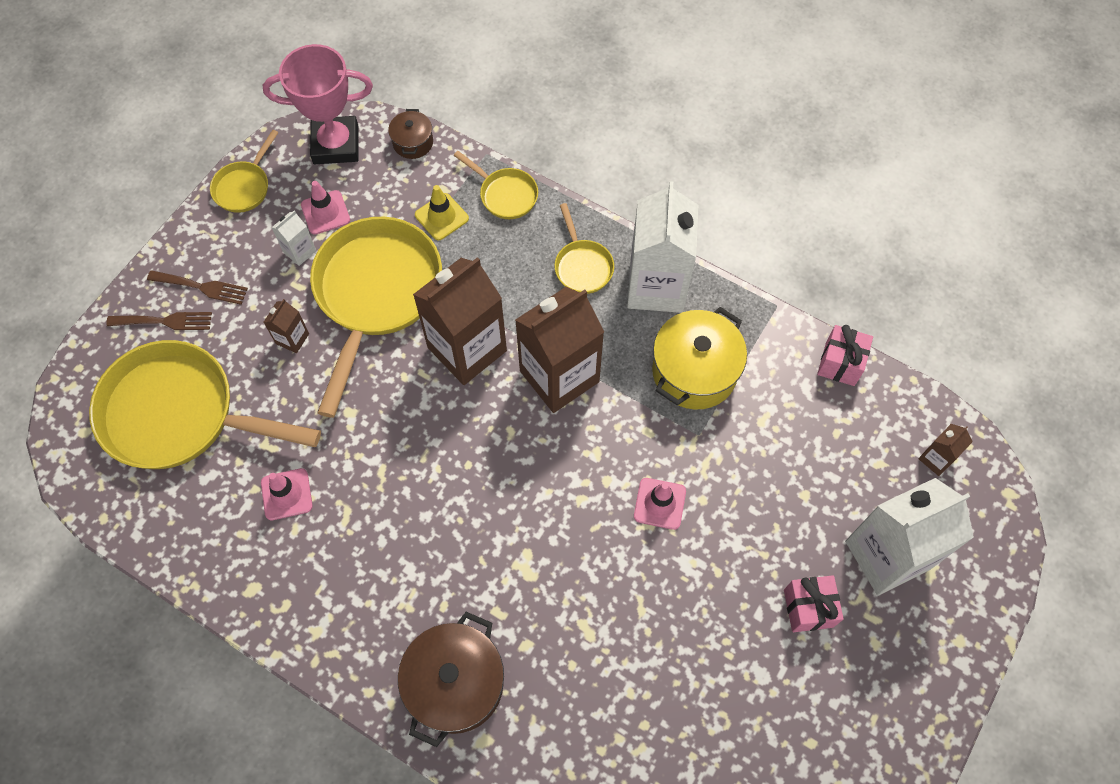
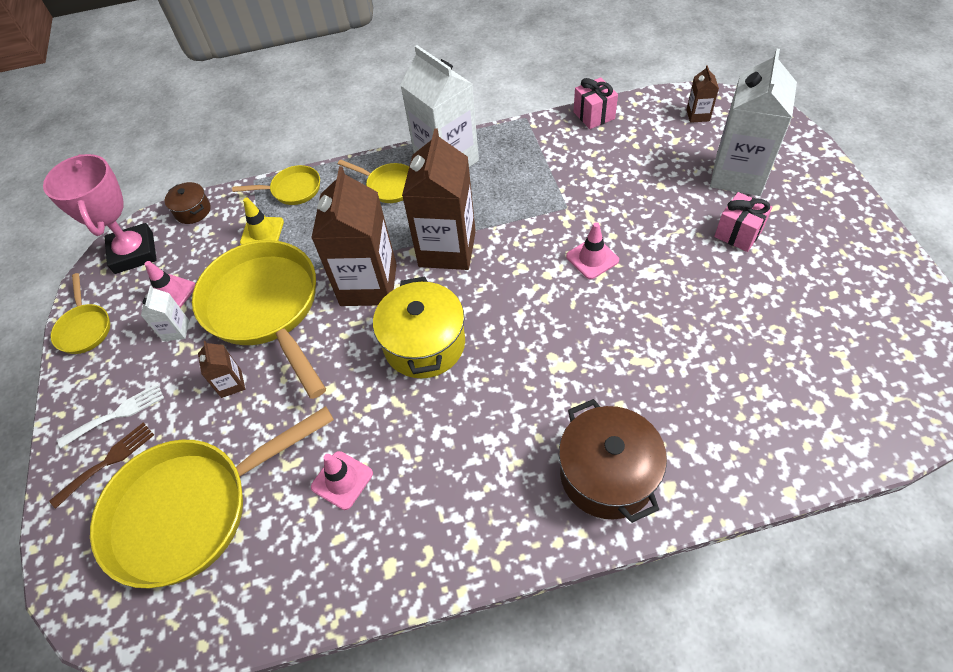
camera: 40 degrees left, 10 degrees down
(202, 287) = (117, 414): brown fork -> white fork
(336, 145) = (134, 253): pink trophy -> pink trophy turned 60 degrees counterclockwise
(694, 371) = (523, 181): yellow pot -> yellow pot (424, 344)

